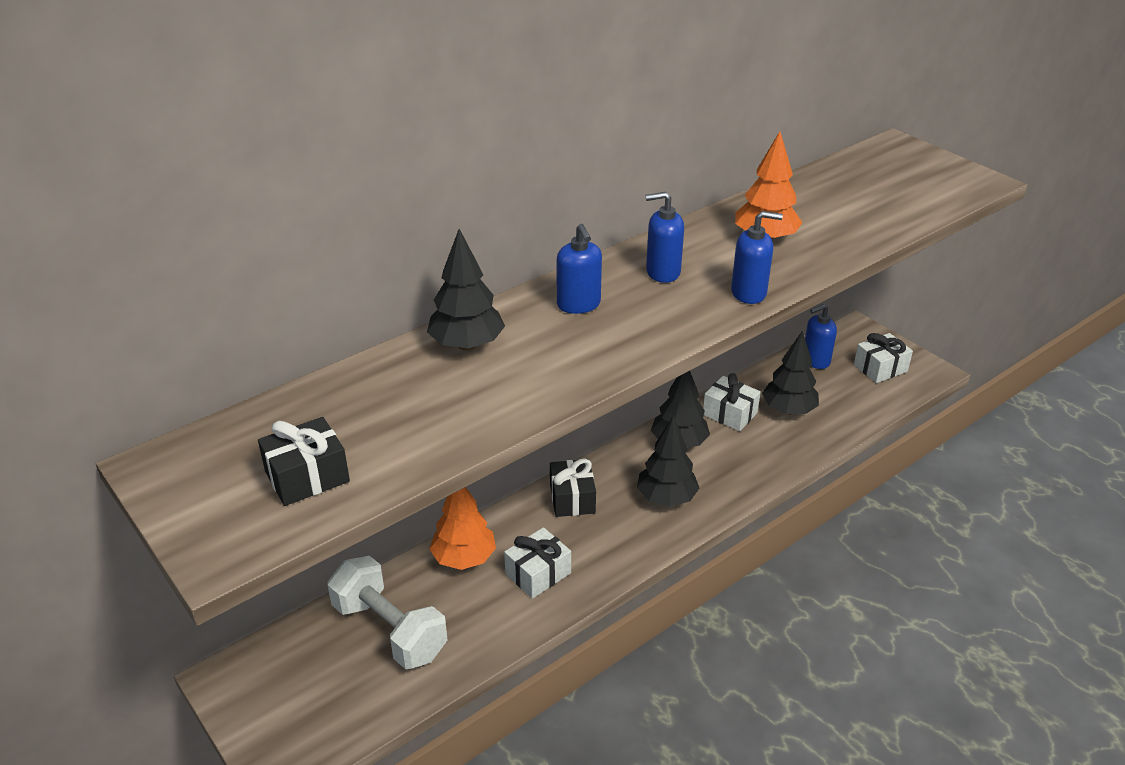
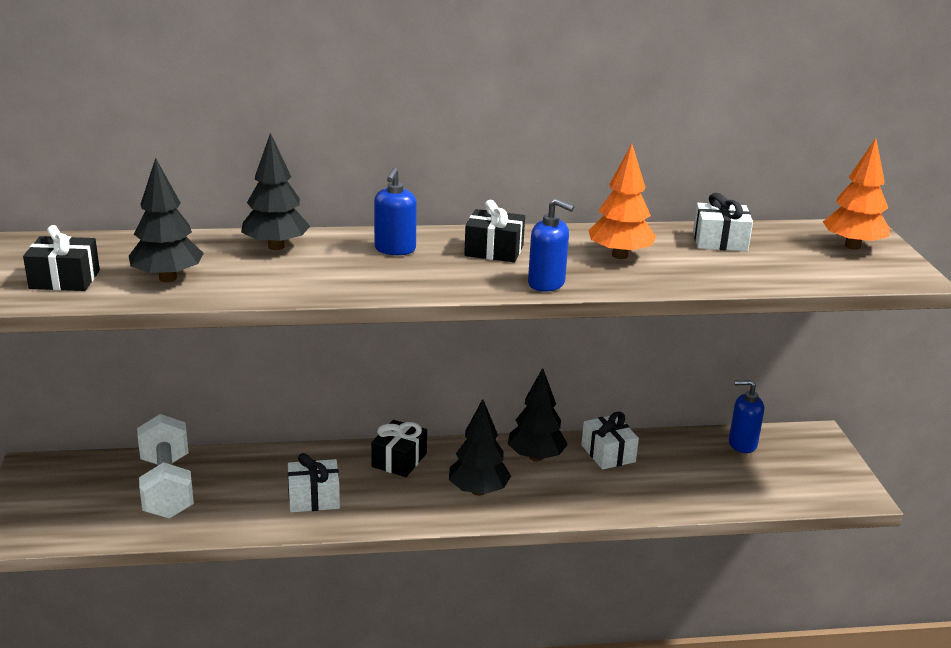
camera: 30 degrees right, 10 degrees down
(464, 558) = (270, 465): orange tree -> orange tree (852, 246)
(662, 272) = (494, 250): blue soap dispenser -> black gift
(788, 410) = (668, 471): black tree -> black tree (167, 278)
(880, 368) = (804, 473): white gift -> white gift (720, 241)

